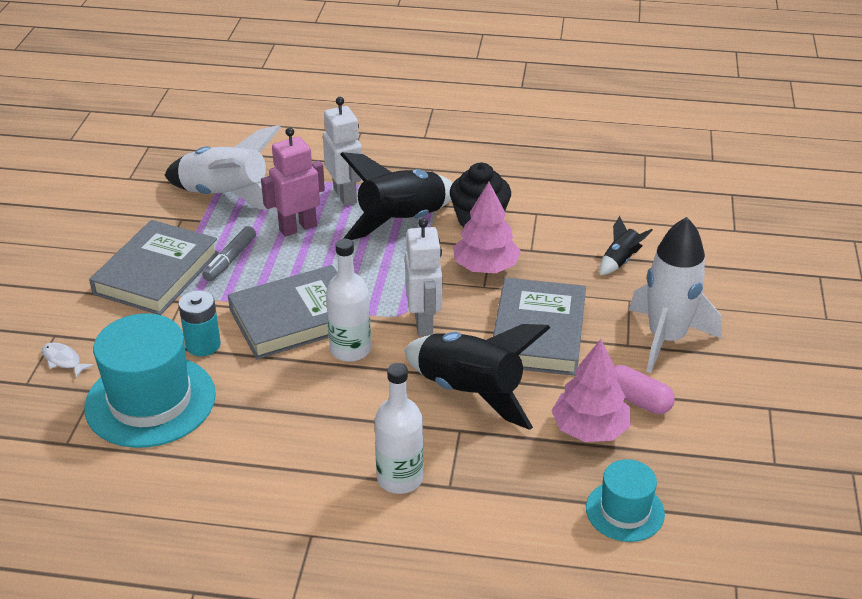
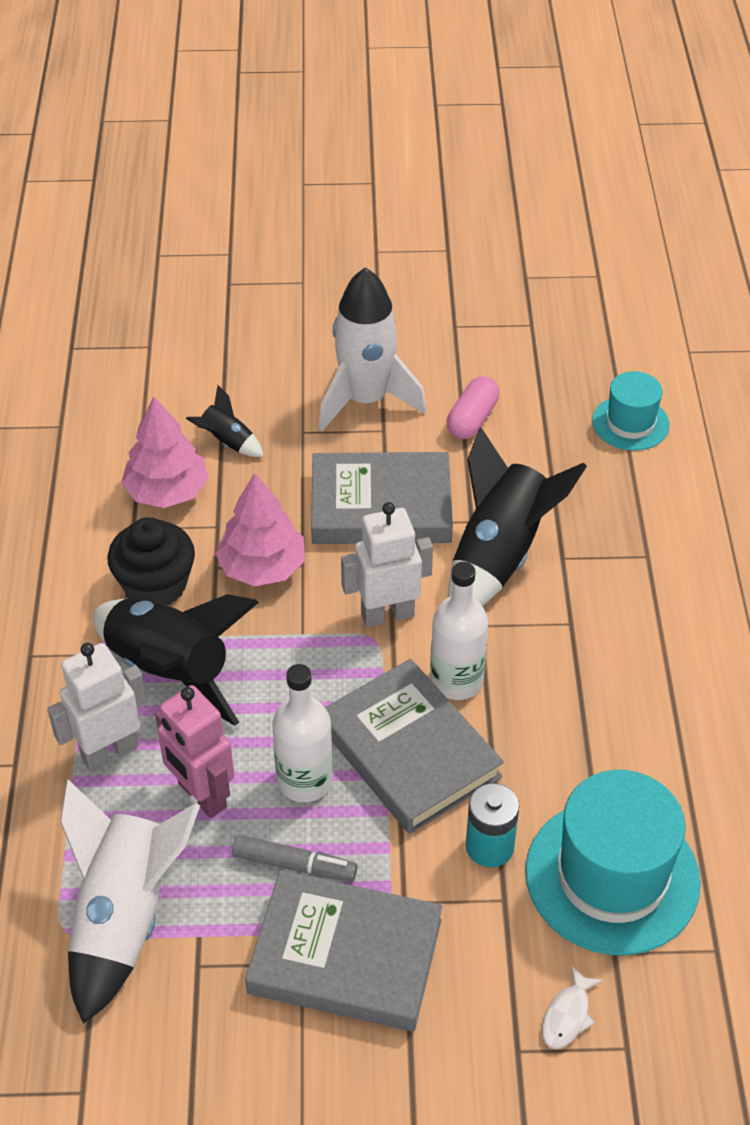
camera: 100 degrees left, 10 degrees up
(400, 478) = (651, 598): white bottle -> white bottle (305, 780)
(590, 429) = (527, 453): pink tree -> pink tree (167, 491)

